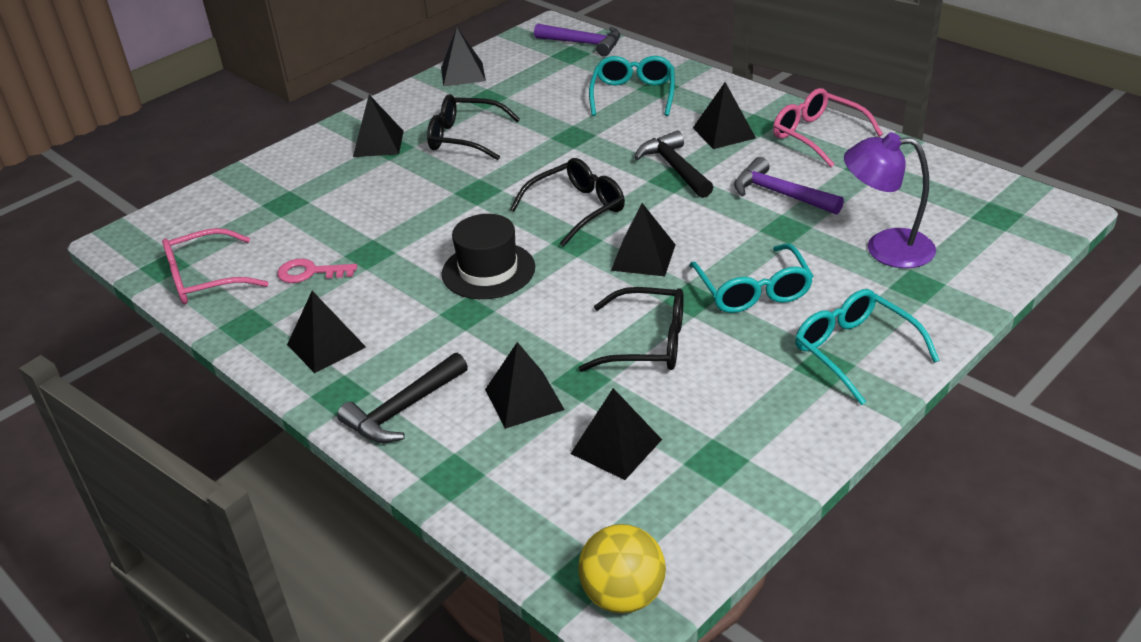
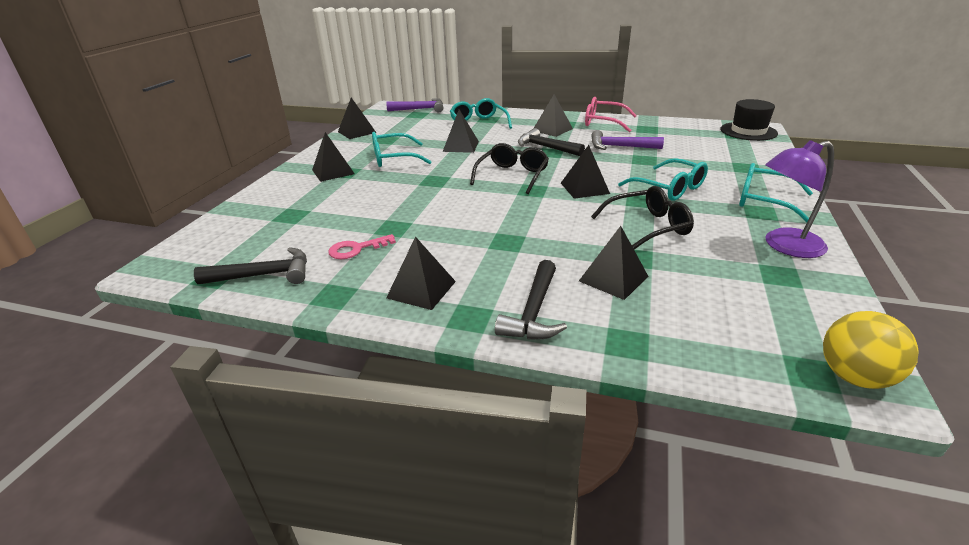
camera: 30 degrees left, 5 degrees down
(205, 279) = (264, 275): pink glasses -> black hammer
(464, 138) = (393, 158): black glasses -> turquoise glasses
(488, 271) = (494, 216): black hat -> black hat (748, 131)
(616, 446) = (711, 286): black pyramid -> black pyramid (460, 146)
(885, 248) = (707, 156): purple lamp -> purple lamp (784, 246)

